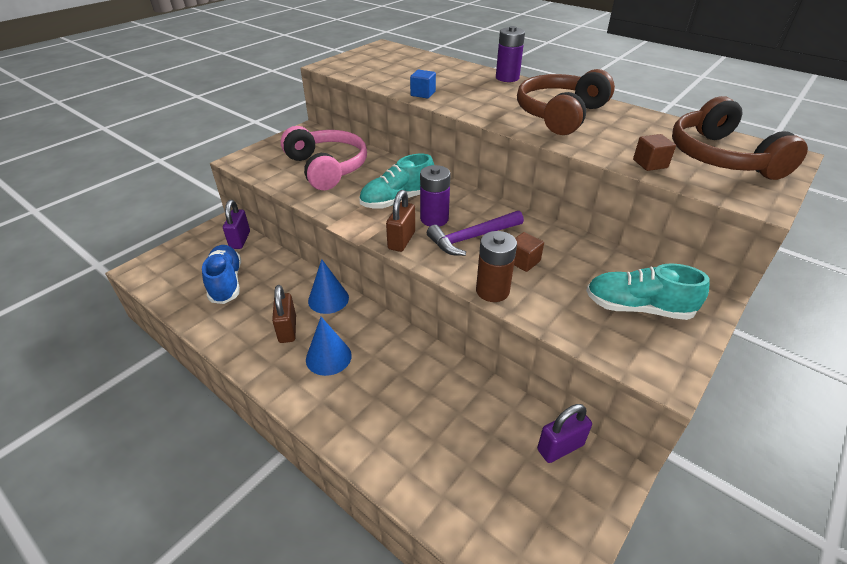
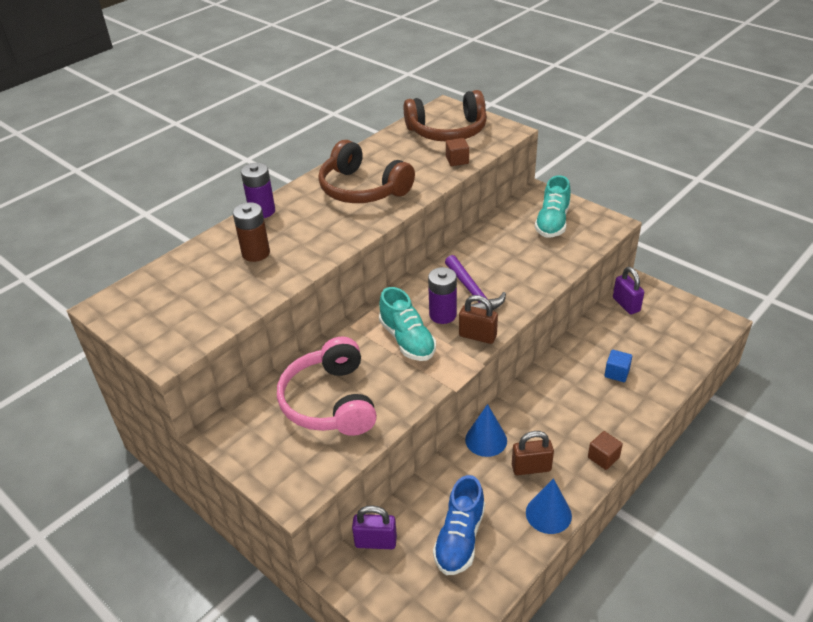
camera: 85 degrees left, 0 degrees up
(226, 282) = (460, 538): blue shoe -> blue shoe turned 60 degrees counterclockwise
(327, 168) = (330, 402): pink headphones -> pink headphones turned 75 degrees counterclockwise
(328, 357) = (563, 432): blue cone -> blue cone (548, 514)
(423, 94) = (292, 270): blue cube -> blue cube (616, 373)
(492, 291) = (542, 286): brown battery -> brown battery (256, 253)
(523, 261) = (504, 267): brown cube -> brown cube (603, 457)

